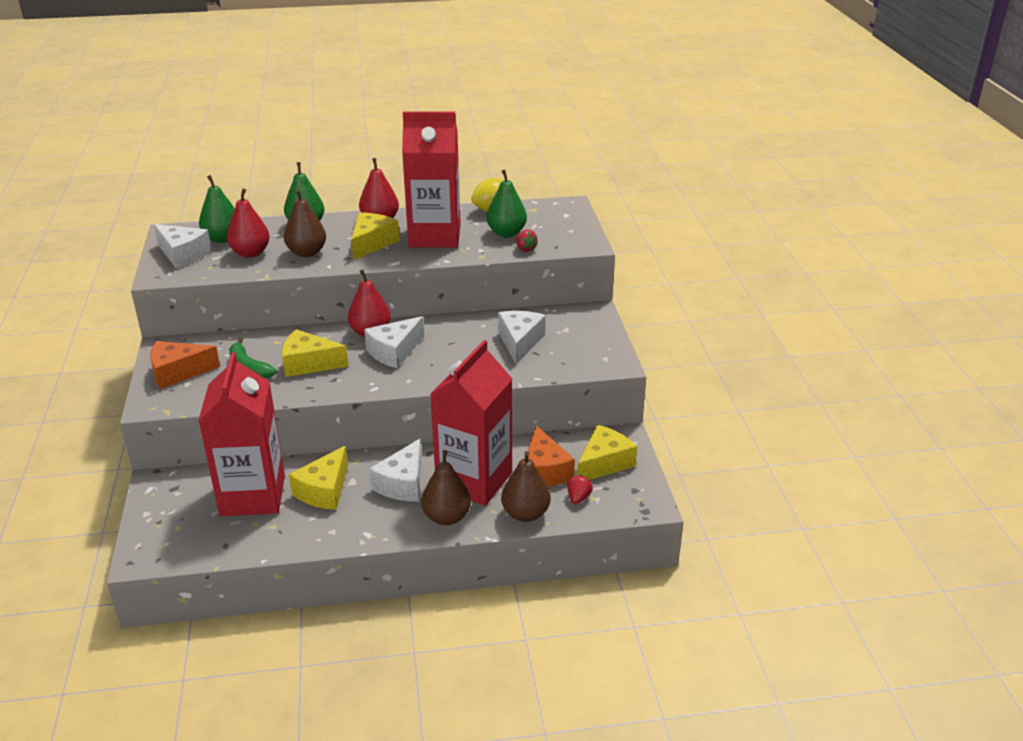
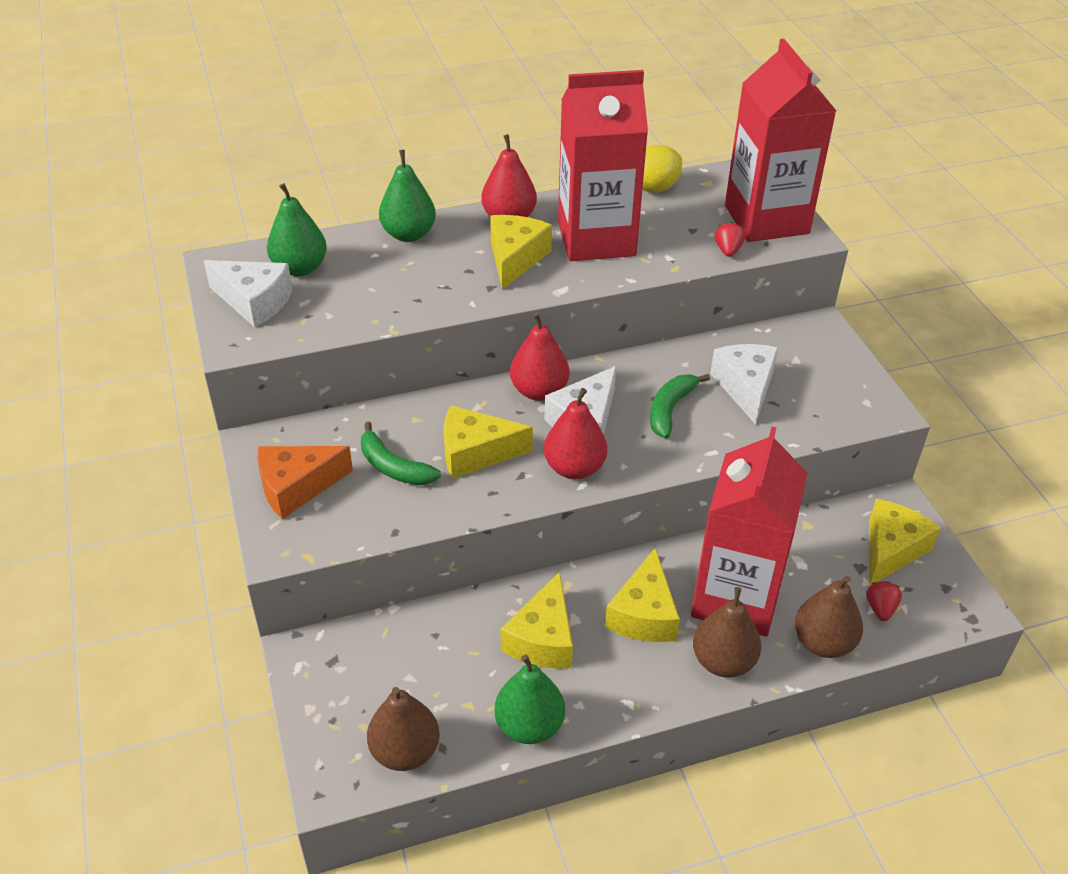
camera: 10 degrees left, 10 degrees up
(250, 253) = (351, 290): red pear -> red pear (574, 468)
(253, 495) = (448, 659): red carton -> red carton (766, 219)
(307, 252) = (431, 283): brown pear -> brown pear (405, 751)
(402, 483) = (643, 614): white cheese -> yellow cheese
(458, 350) = (670, 409): none -> green banana
(506, 233) = (690, 225): green pear -> green pear (529, 726)
(525, 249) = (728, 250): red strawberry -> red strawberry turned 135 degrees counterclockwise
(544, 471) = (820, 571): orange cheese -> none

